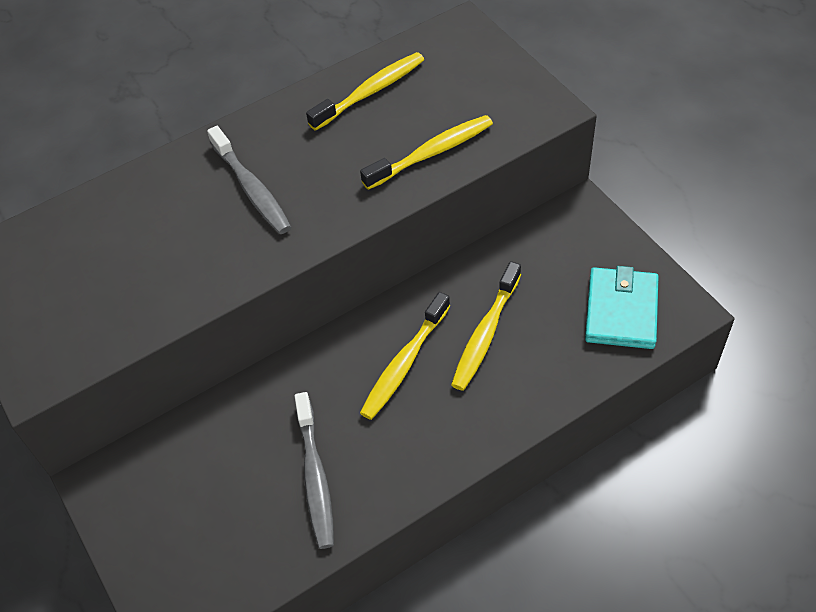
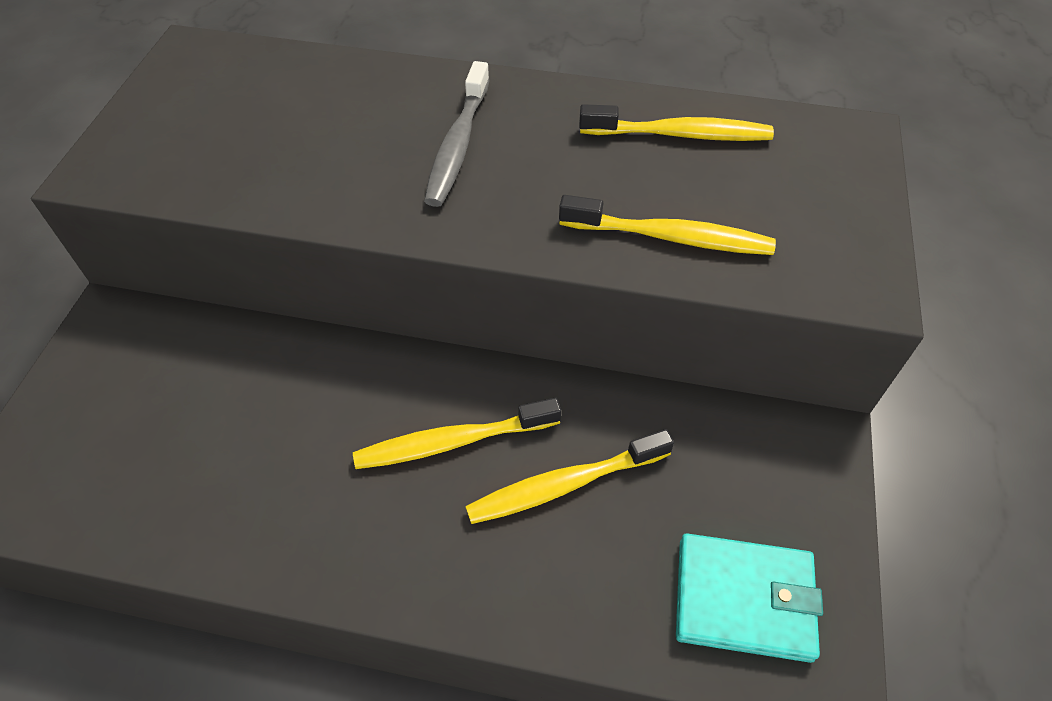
camera: 40 degrees right, 0 degrees up
(315, 477) = (248, 477): grey toothbrush -> none
(621, 311) = (743, 599): turquoise wallet -> turquoise wallet turned 45 degrees clockwise

